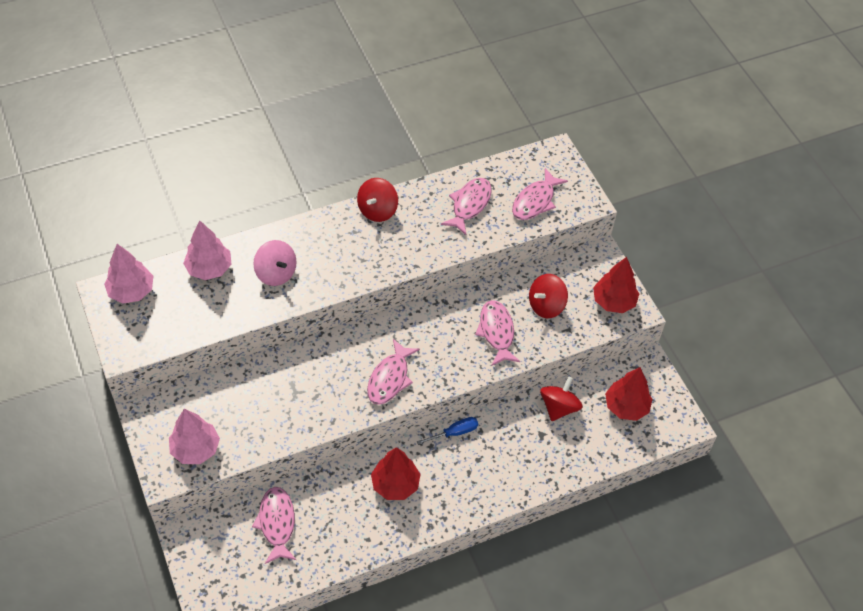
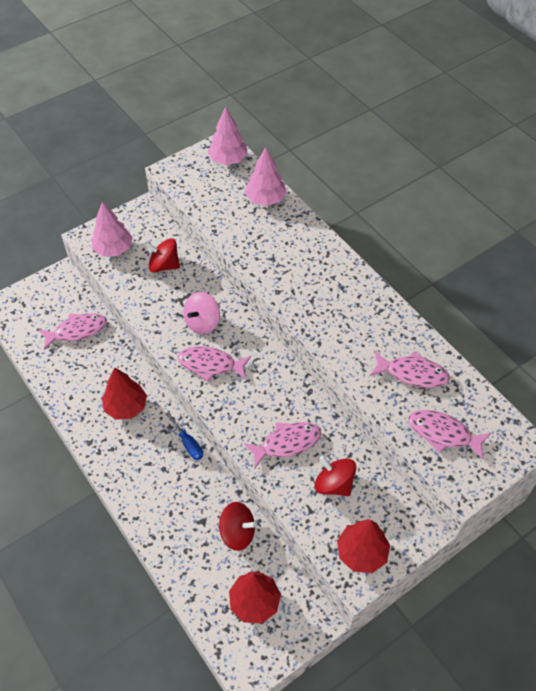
camera: 80 degrees right, 0 degrees up
(276, 273) = (275, 243): pink spinning top -> pink spinning top (202, 323)
(377, 210) = (374, 299): red spinning top -> red spinning top (164, 265)

